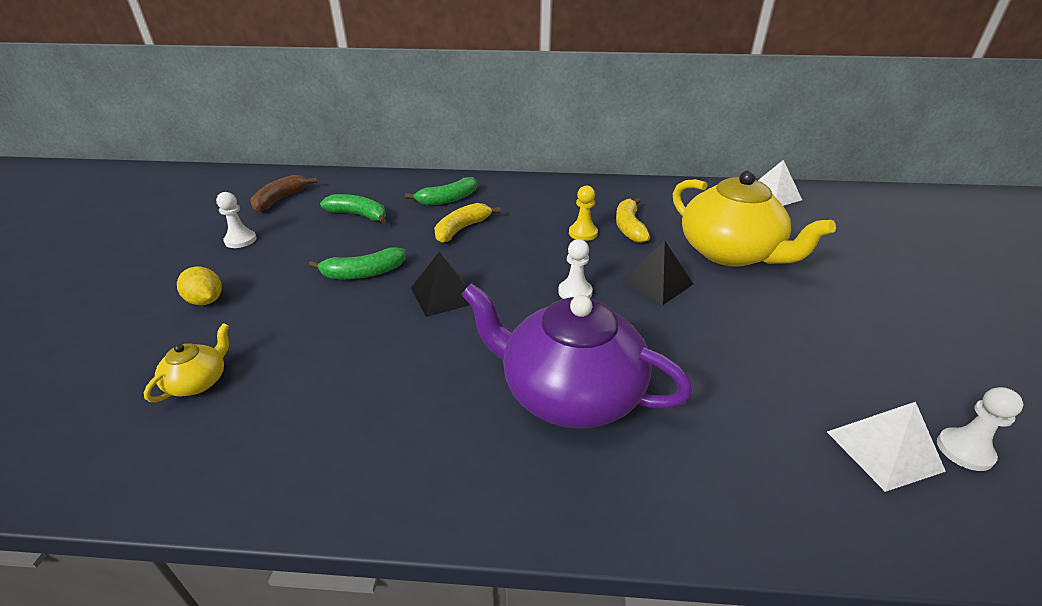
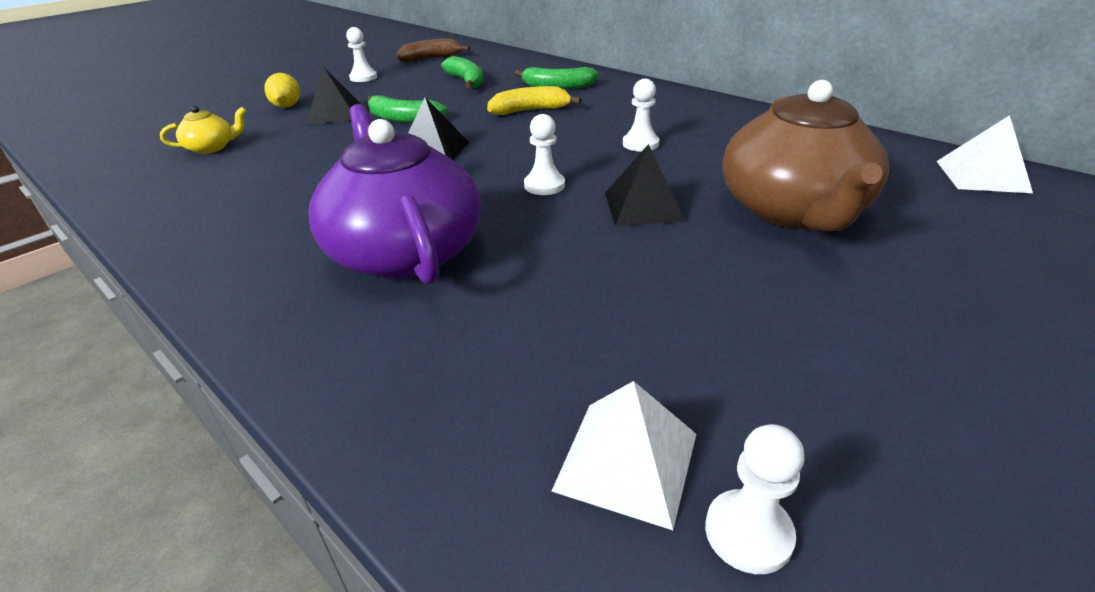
camera: 40 degrees right, 0 degrees up
(279, 291) = (334, 113): none -> black pyramid
(583, 233) = (640, 144): yellow pawn -> white pawn
(629, 227) = (703, 153): yellow banana -> none
(730, 253) = (792, 211): yellow teapot -> brown teapot

